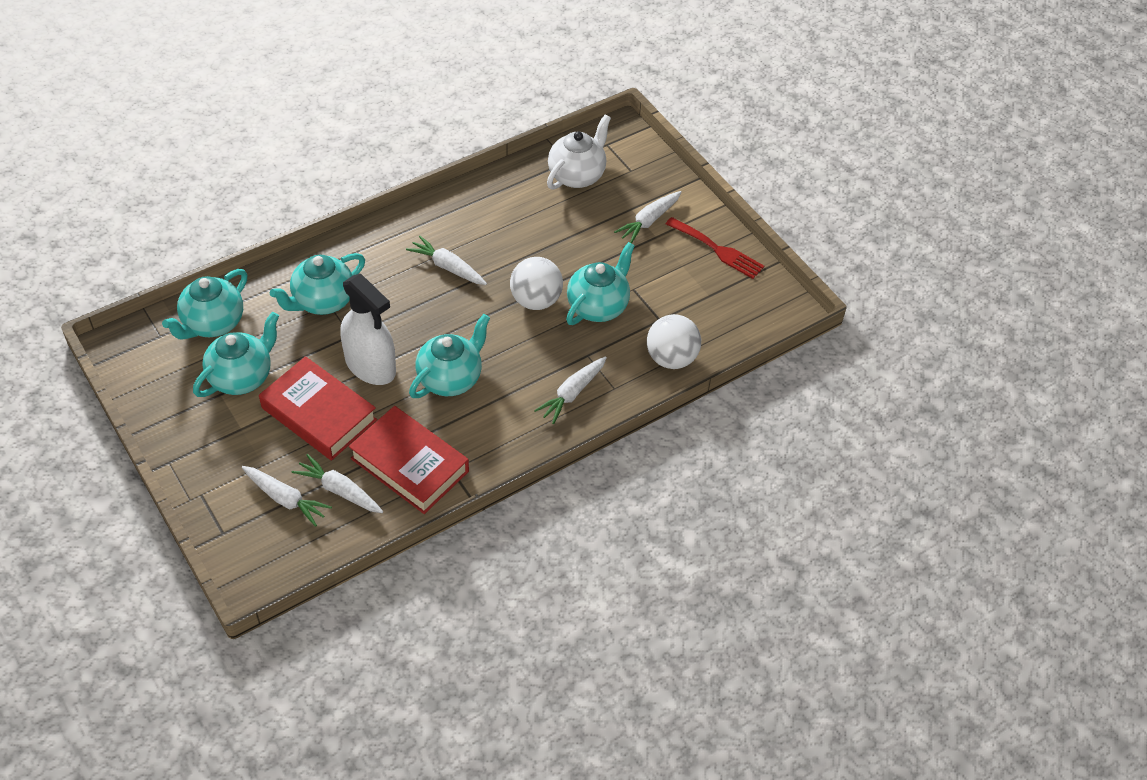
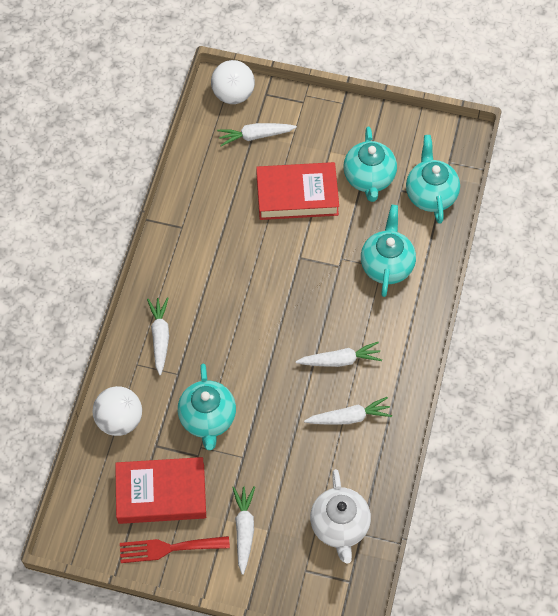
camera: 140 degrees right, 10 degrees up
(339, 490) = (232, 164): white carrot -> white carrot (349, 417)
(370, 366) = (304, 249): white spray bottle -> none
(409, 465) = (209, 210): red book -> red book (161, 493)
(450, 379) = (246, 282): turquoise teapot -> none
(536, 300) = (254, 386): white ball -> white ball (233, 95)

